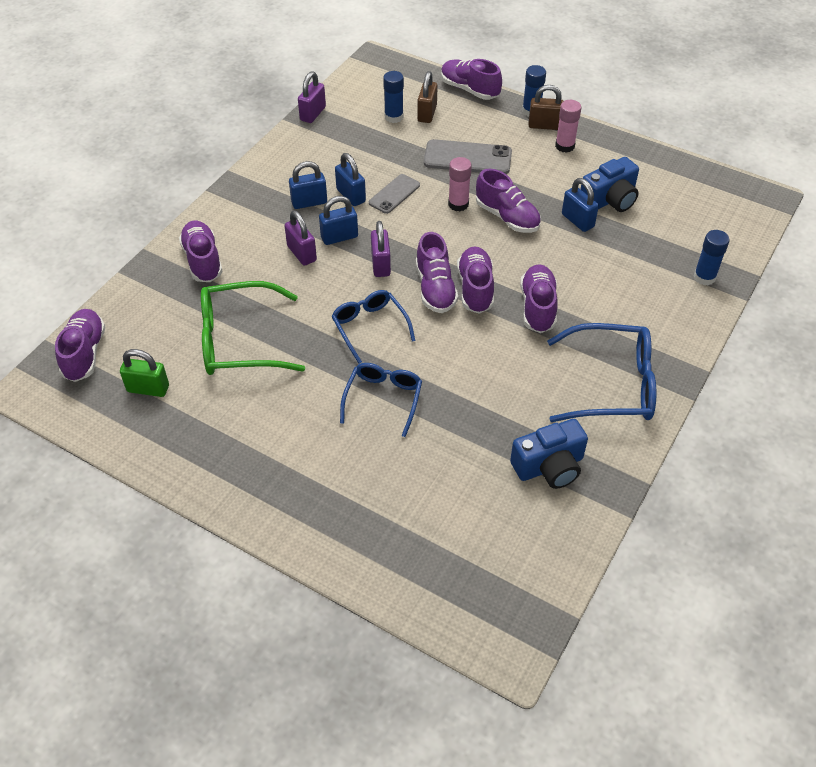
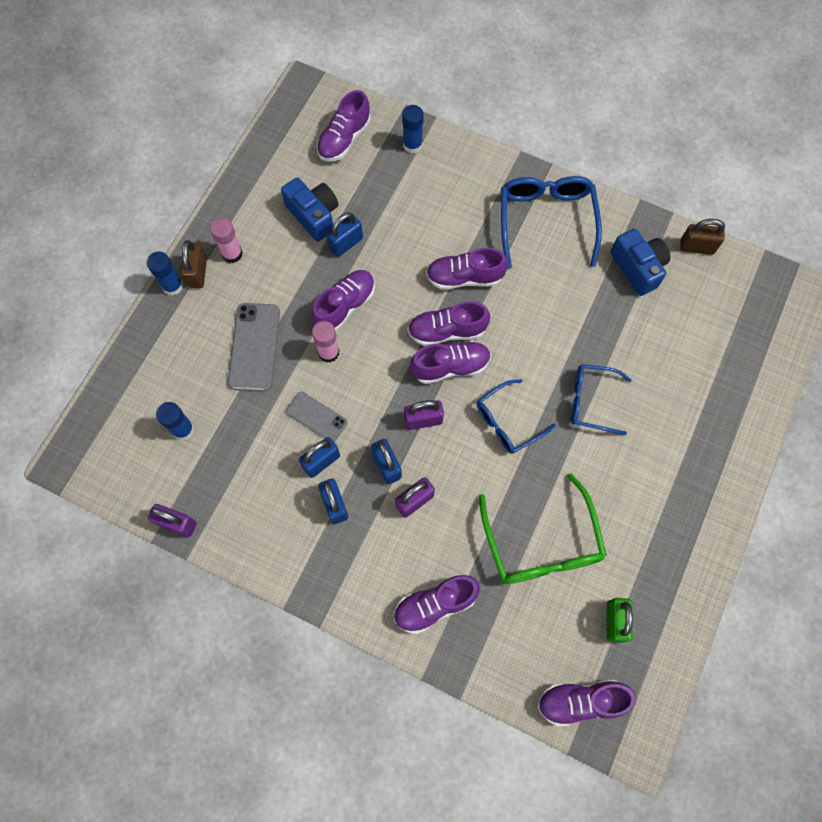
camera: 95 degrees left, 20 degrees up
(427, 113) = (177, 394): brown padlock -> brown padlock (696, 247)
(469, 89) = (132, 350): purple shoe -> purple shoe (344, 139)

